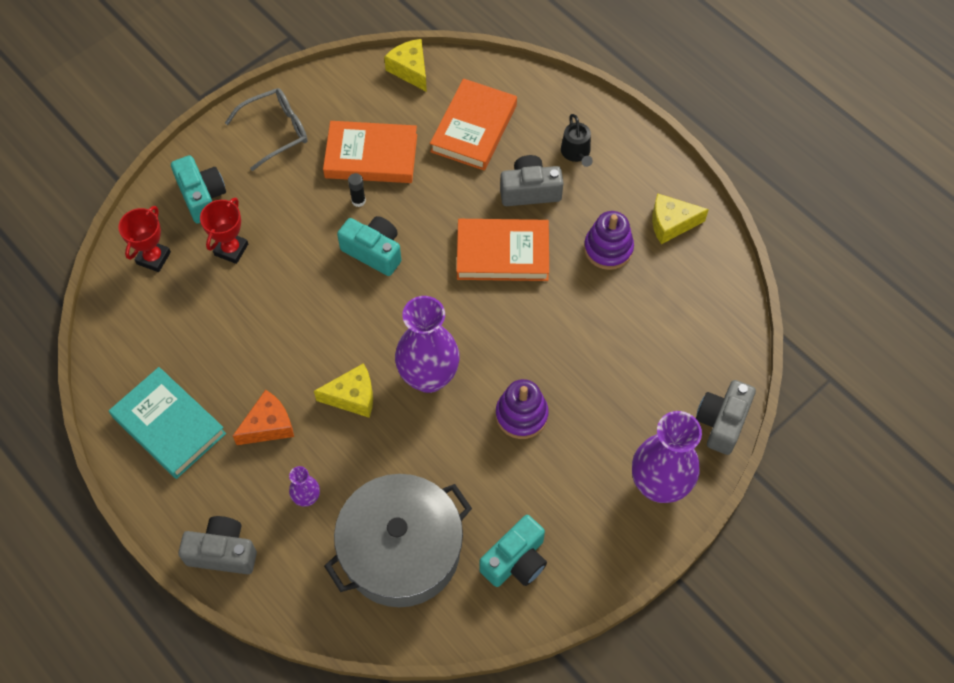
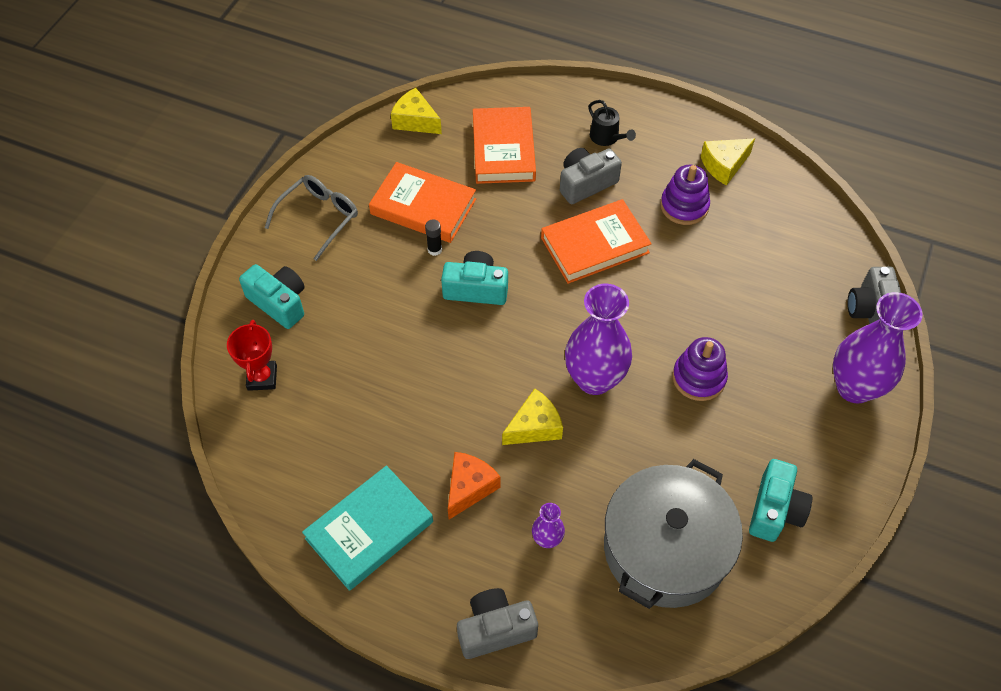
camera: 25 degrees left, 5 degrees down
(169, 425) = (369, 530): turquoise book -> turquoise book turned 60 degrees counterclockwise
(231, 249) = (336, 340): red trophy -> none
(371, 156) = (423, 207): orange book -> orange book turned 45 degrees clockwise

